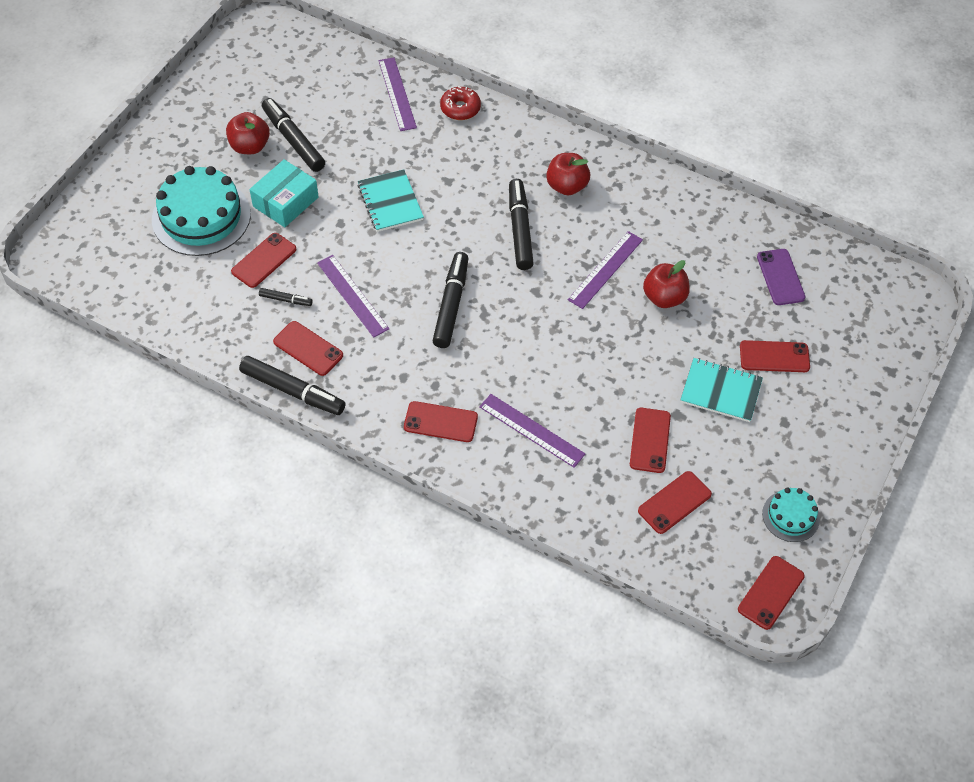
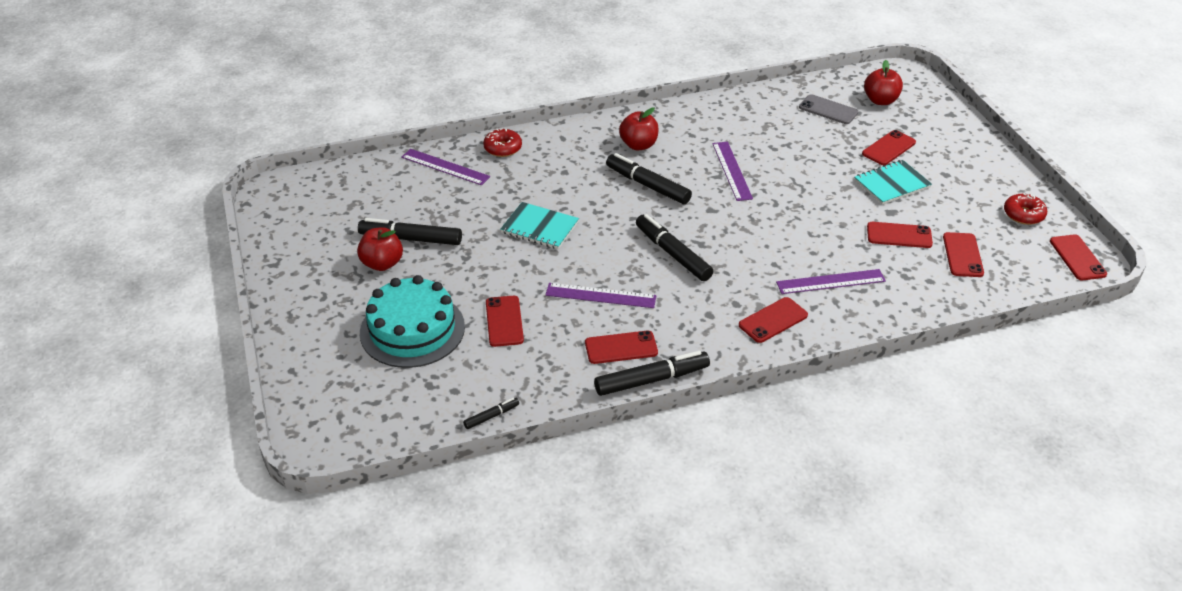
camera: 45 degrees left, 15 degrees down
(285, 202) = (463, 277): turquoise box -> none
(286, 300) = (558, 332): black marker -> black marker (491, 416)
(650, 440) = (899, 235): red phone -> red phone turned 45 degrees counterclockwise
(664, 297) = (786, 161): red apple -> red apple (880, 100)
(780, 277) = (828, 110): purple phone -> grey phone
(791, 516) = (1023, 214): turquoise cake -> red donut

